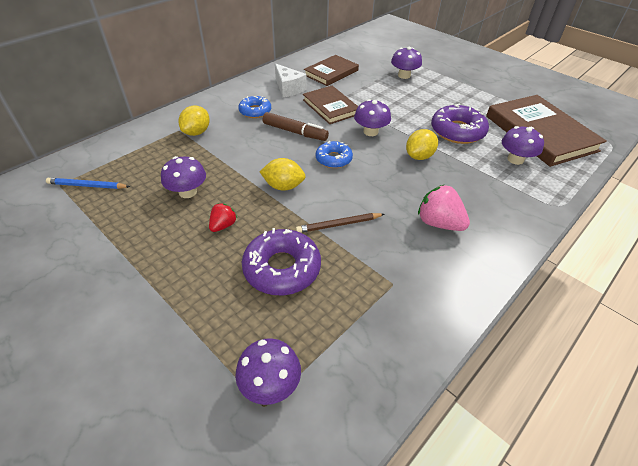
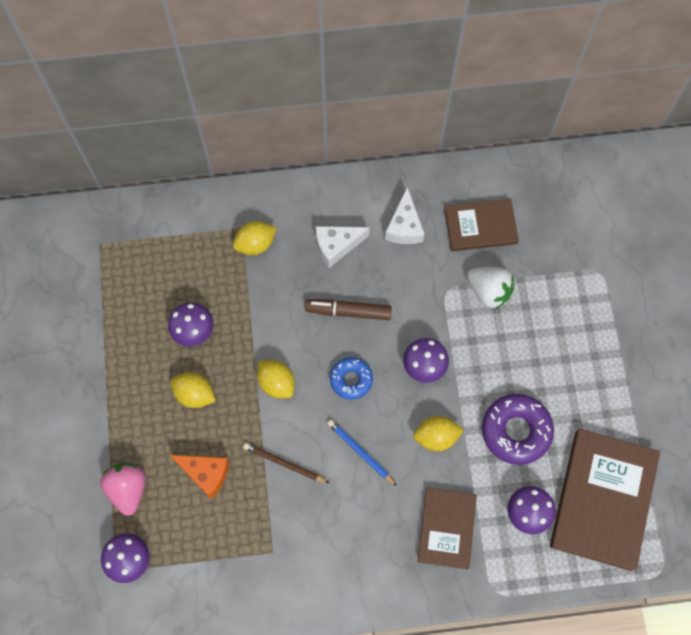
camera: 40 degrees right, 25 degrees up
(87, 186) = (120, 261): blue pencil -> blue pencil (360, 452)
(223, 225) = (195, 394): red strawberry -> yellow lemon
(255, 111) = (336, 246): blue donut -> white cheese
(282, 268) = (206, 474): purple donut -> orange cheese
(295, 132) = (348, 311): brown marker -> brown marker turned 120 degrees clockwise
(330, 107) = (420, 294): brown book -> brown book (446, 528)
(366, 90) = (488, 291): none -> white strawberry
(404, 75) = (563, 292): purple mushroom -> none
(439, 223) = (367, 526): pink strawberry -> pink strawberry (128, 489)

